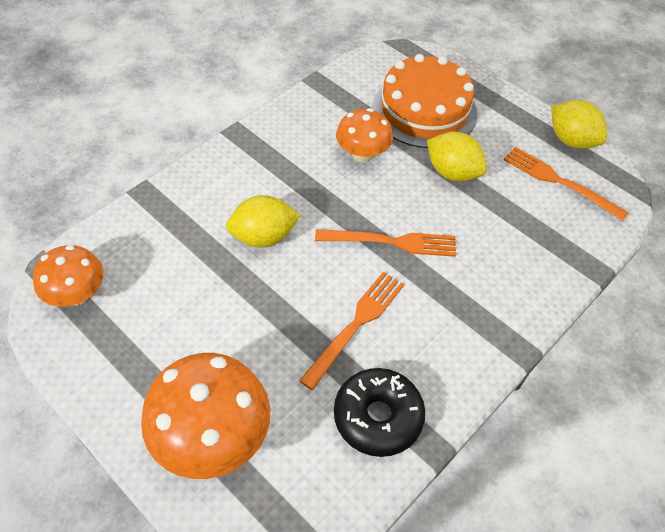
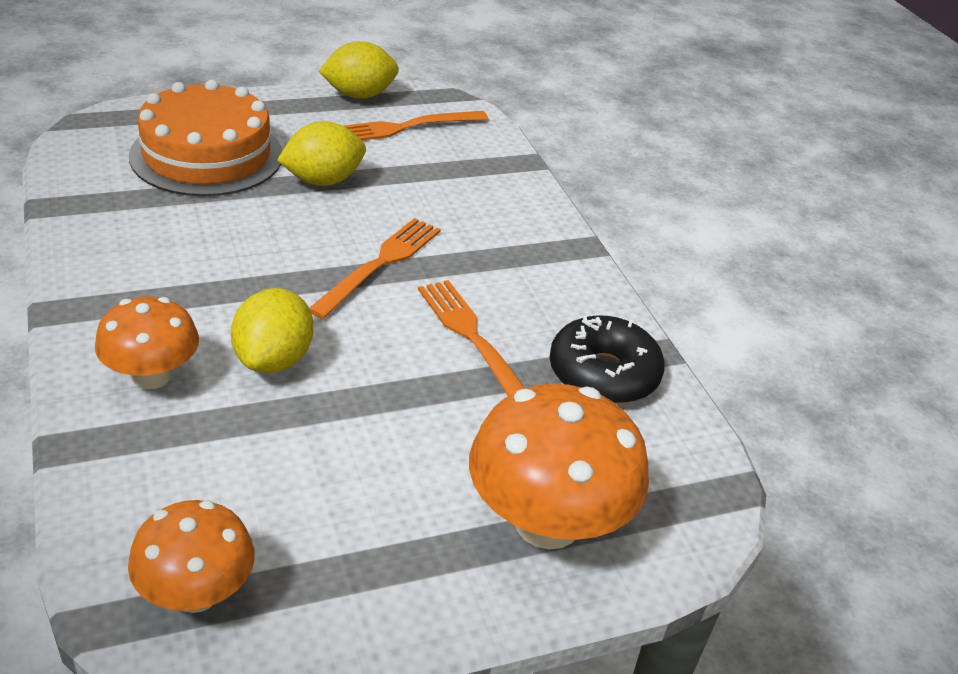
camera: 65 degrees left, 15 degrees down
(362, 154) = (223, 227): orange mushroom -> orange mushroom (152, 376)

